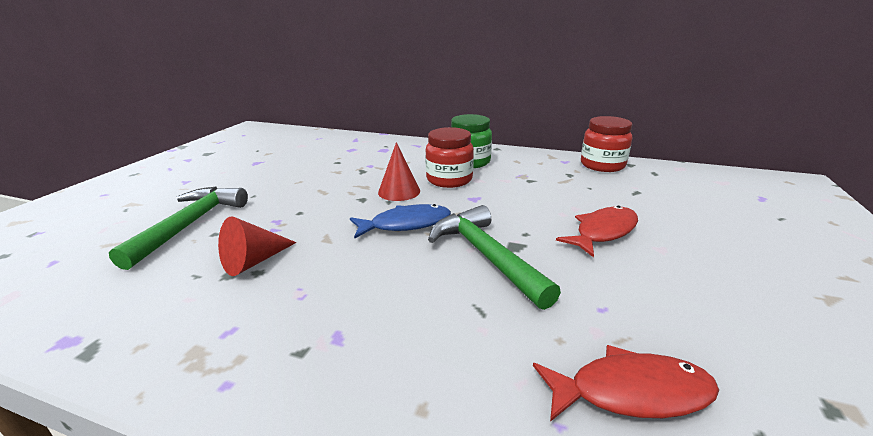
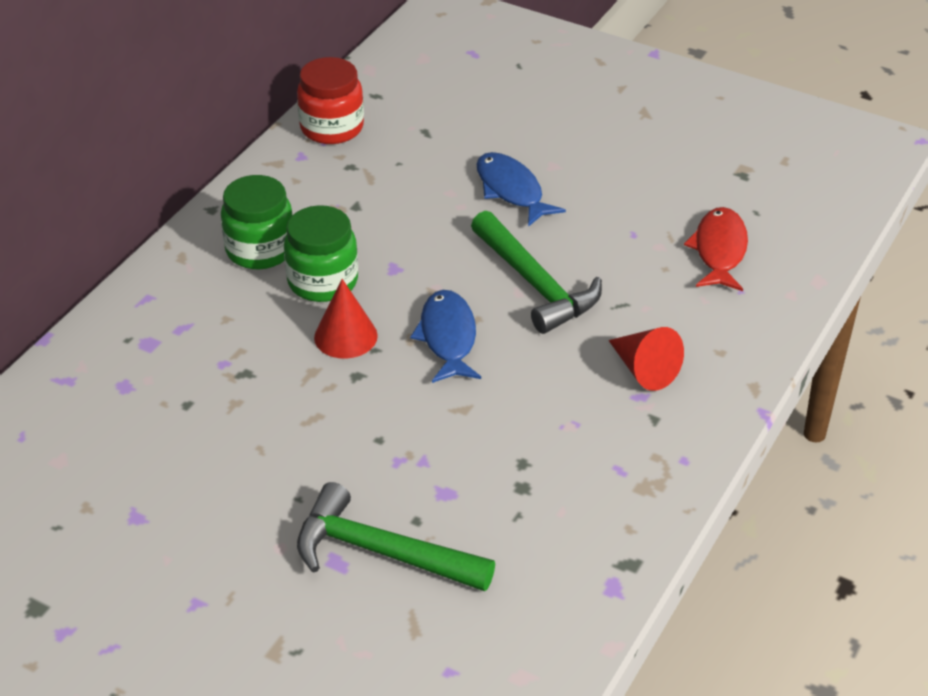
camera: 80 degrees left, 15 degrees up
(254, 261) = (499, 468): red cone -> red cone (644, 370)
(449, 179) = (323, 281): red jar -> green jar
(486, 256) = (535, 284): green hammer -> green hammer turned 105 degrees counterclockwise
(603, 232) = (511, 190): red fish -> blue fish

